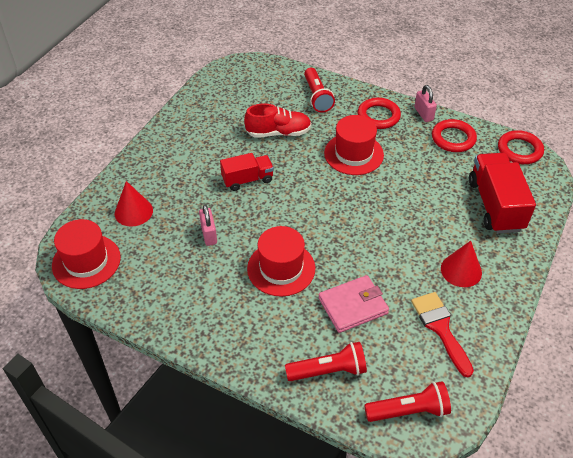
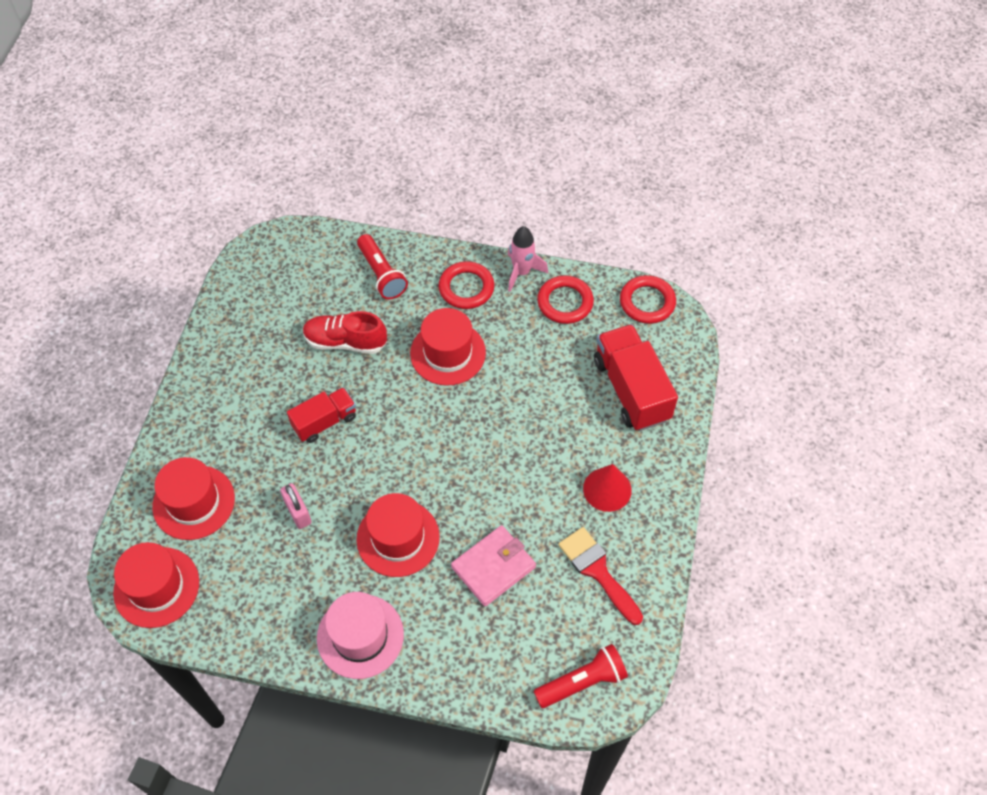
camera: 15 degrees left, 10 degrees up
(133, 211) = (193, 502): red cone -> red hat
(231, 331) = (360, 636): none -> pink hat
(278, 133) = (345, 342): red shoe -> red shoe turned 150 degrees counterclockwise
(328, 370) = (484, 656): red flashlight -> none
(423, 114) = (521, 272): pink padlock -> pink rocket

